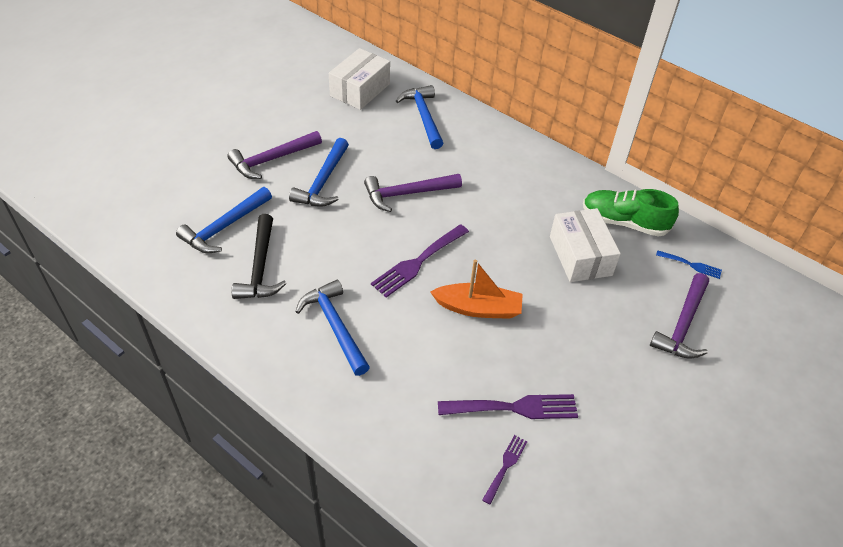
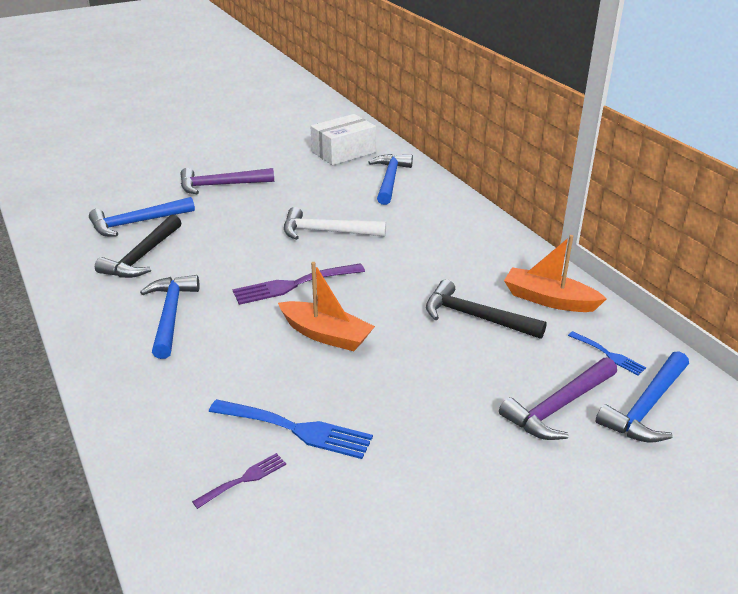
camera: 25 degrees right, 15 degrees down
(323, 182) = (253, 208): blue hammer -> blue hammer (646, 407)
(407, 194) = (327, 232): purple hammer -> white hammer
(514, 407) = (296, 429): purple fork -> blue fork
(580, 256) = (475, 317): white box -> black hammer
(624, 222) = (549, 300): green shoe -> orange boat

